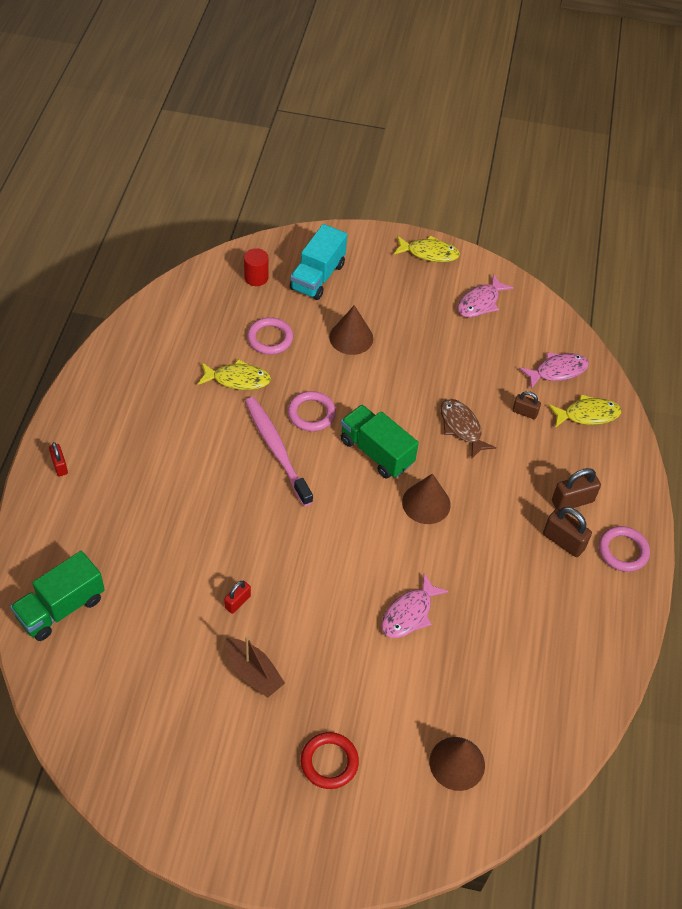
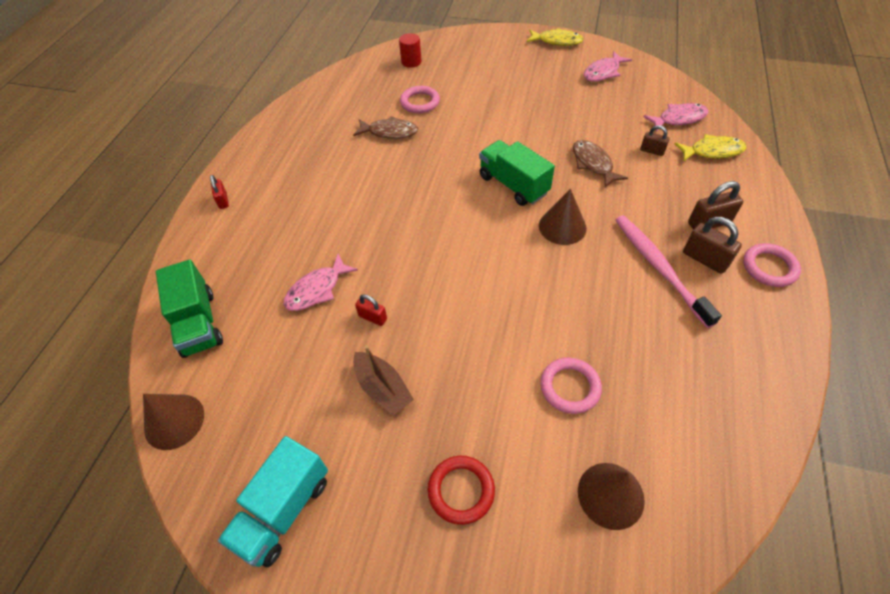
camera: 10 degrees right, 0 degrees up
(61, 608) = (198, 323): green truck -> green truck turned 75 degrees counterclockwise
(237, 602) = (373, 317): red padlock -> red padlock turned 75 degrees clockwise
(238, 379) = (389, 132): yellow fish -> brown fish
(276, 449) = (420, 184): pink toothbrush -> pink toothbrush (658, 267)
(311, 413) = (453, 156): pink ring -> pink ring (570, 387)
(317, 277) = (462, 60): turquoise truck -> turquoise truck (283, 510)
(351, 337) = (490, 100): brown cone -> brown cone (174, 421)
(409, 613) = (549, 328): pink fish -> pink fish (317, 290)

